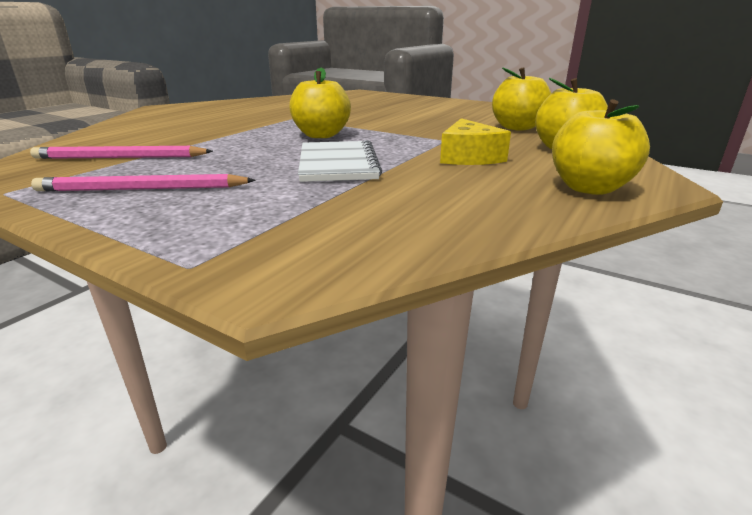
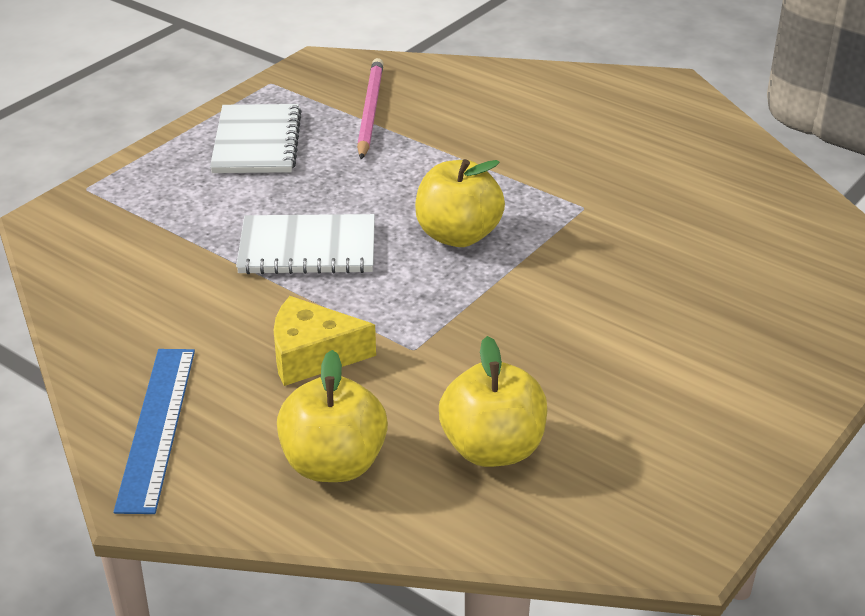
camera: 95 degrees right, 10 degrees up
(142, 189) = (257, 142): pink pencil -> white notebook
(589, 188) = (157, 427): yellow apple -> blue ruler

